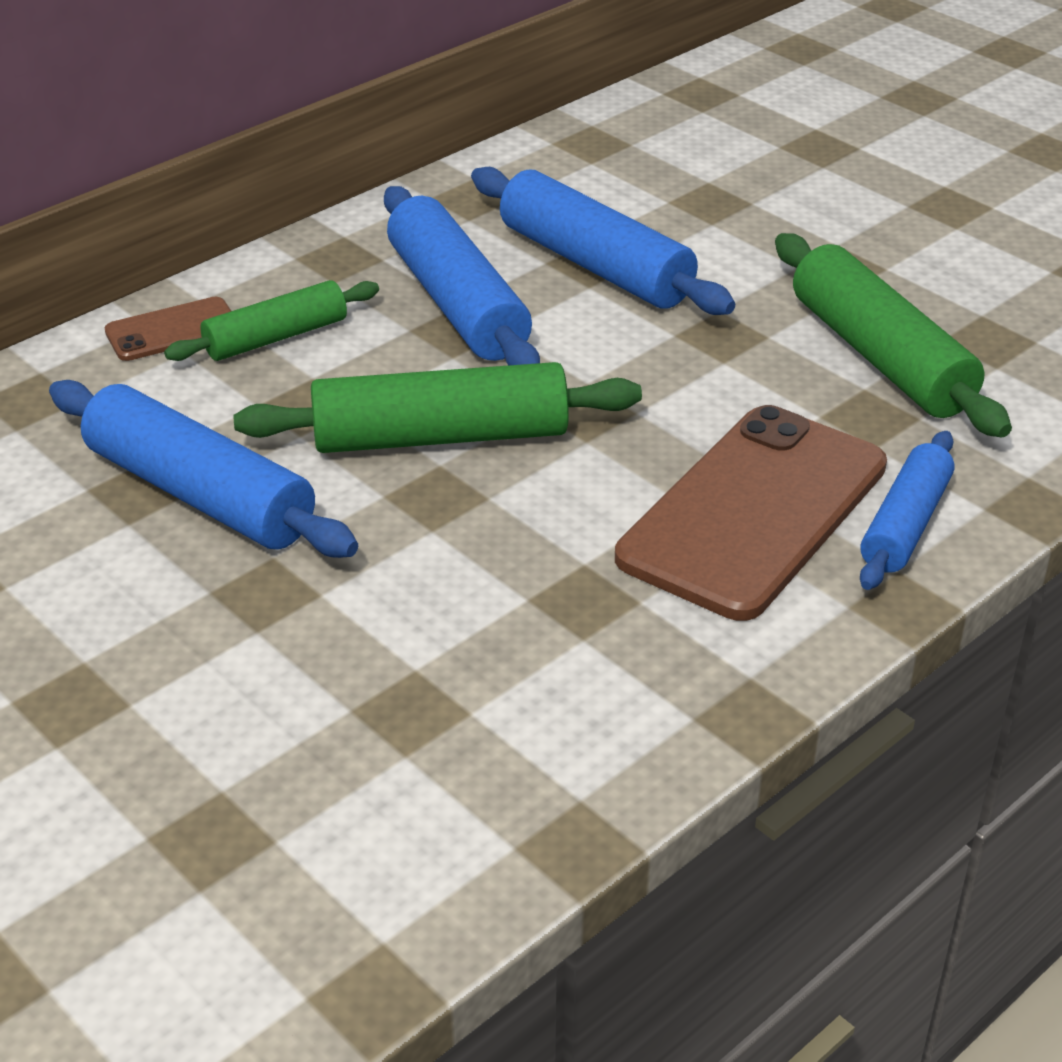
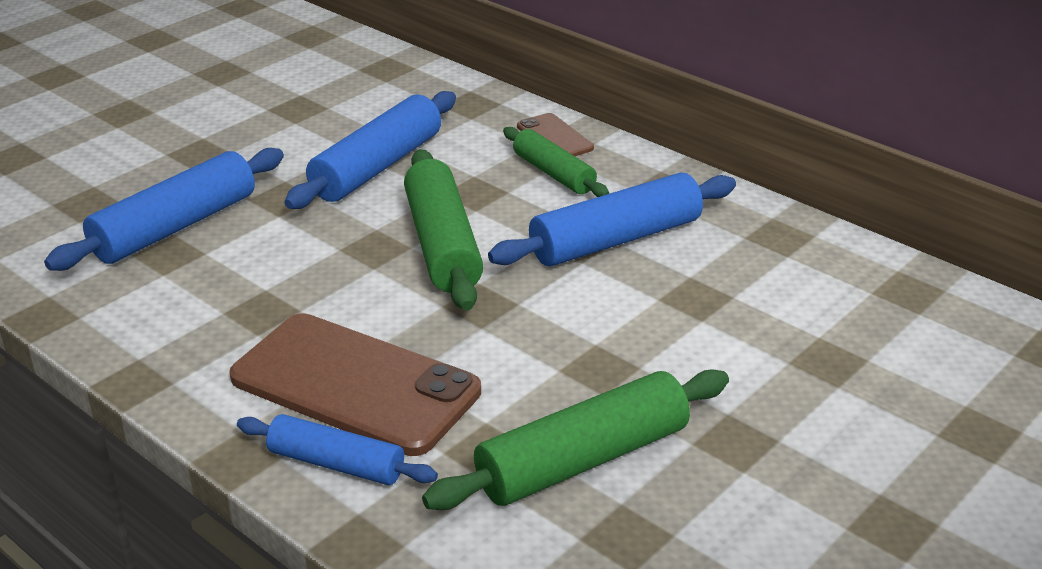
camera: 85 degrees right, 5 degrees down
(595, 265) = (693, 300): blue rolling pin -> blue rolling pin (175, 227)

